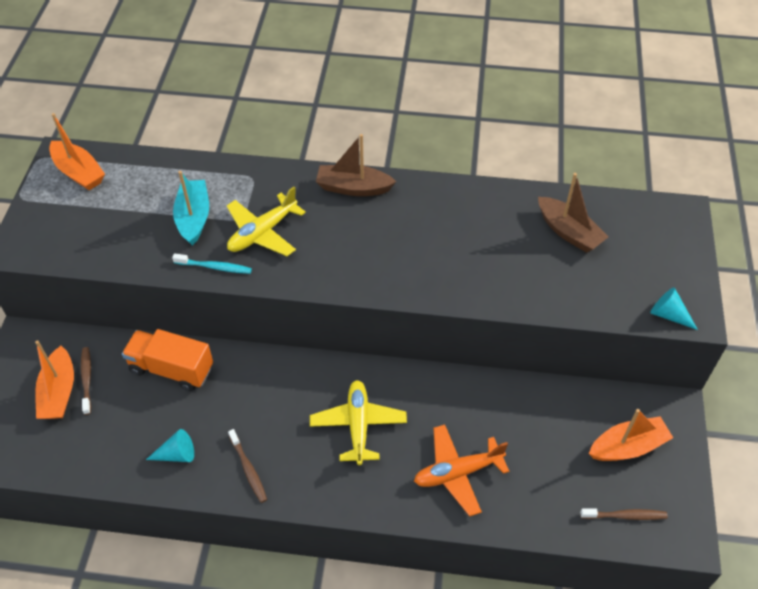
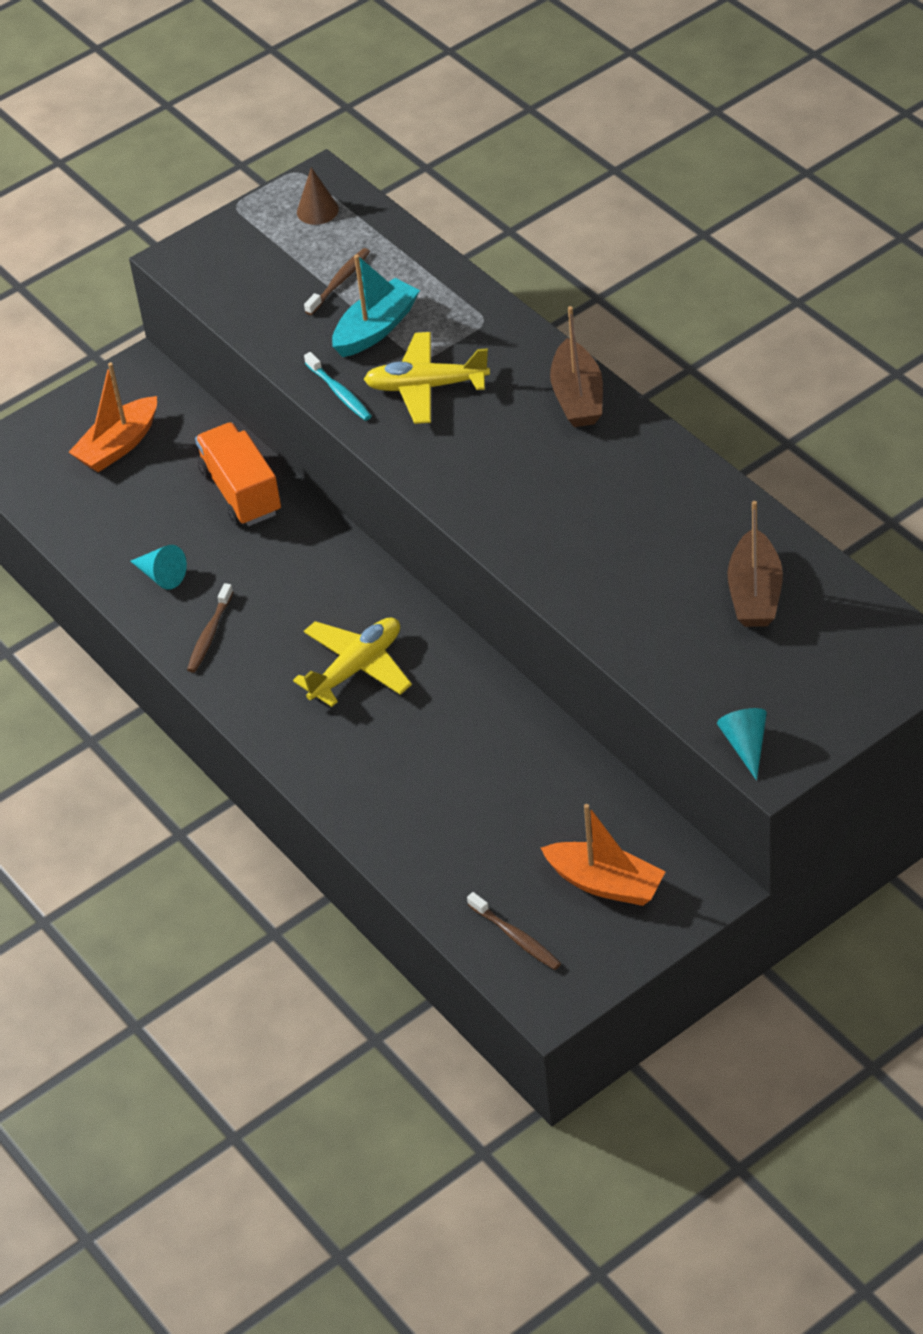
camera: 50 degrees right, 5 degrees down
(79, 172) = (317, 210): orange boat -> brown cone
(86, 379) = (154, 450): brown toothbrush -> brown toothbrush (339, 282)
(353, 188) = (577, 397): brown boat -> brown boat turned 150 degrees counterclockwise
(457, 473) = (400, 779): orange plane -> none

